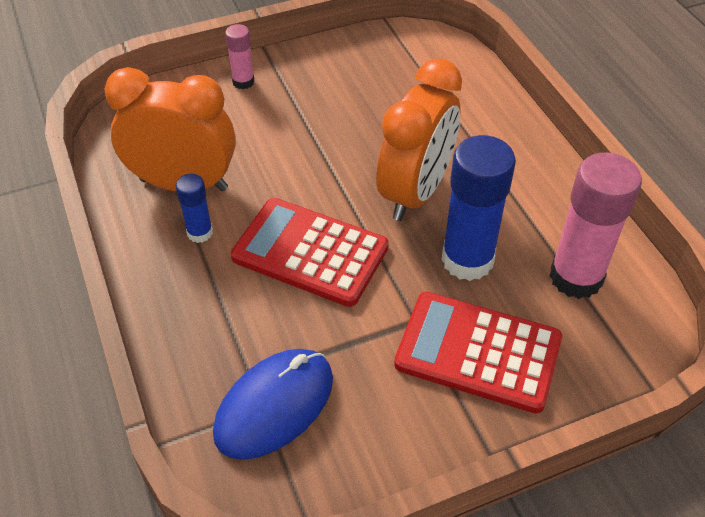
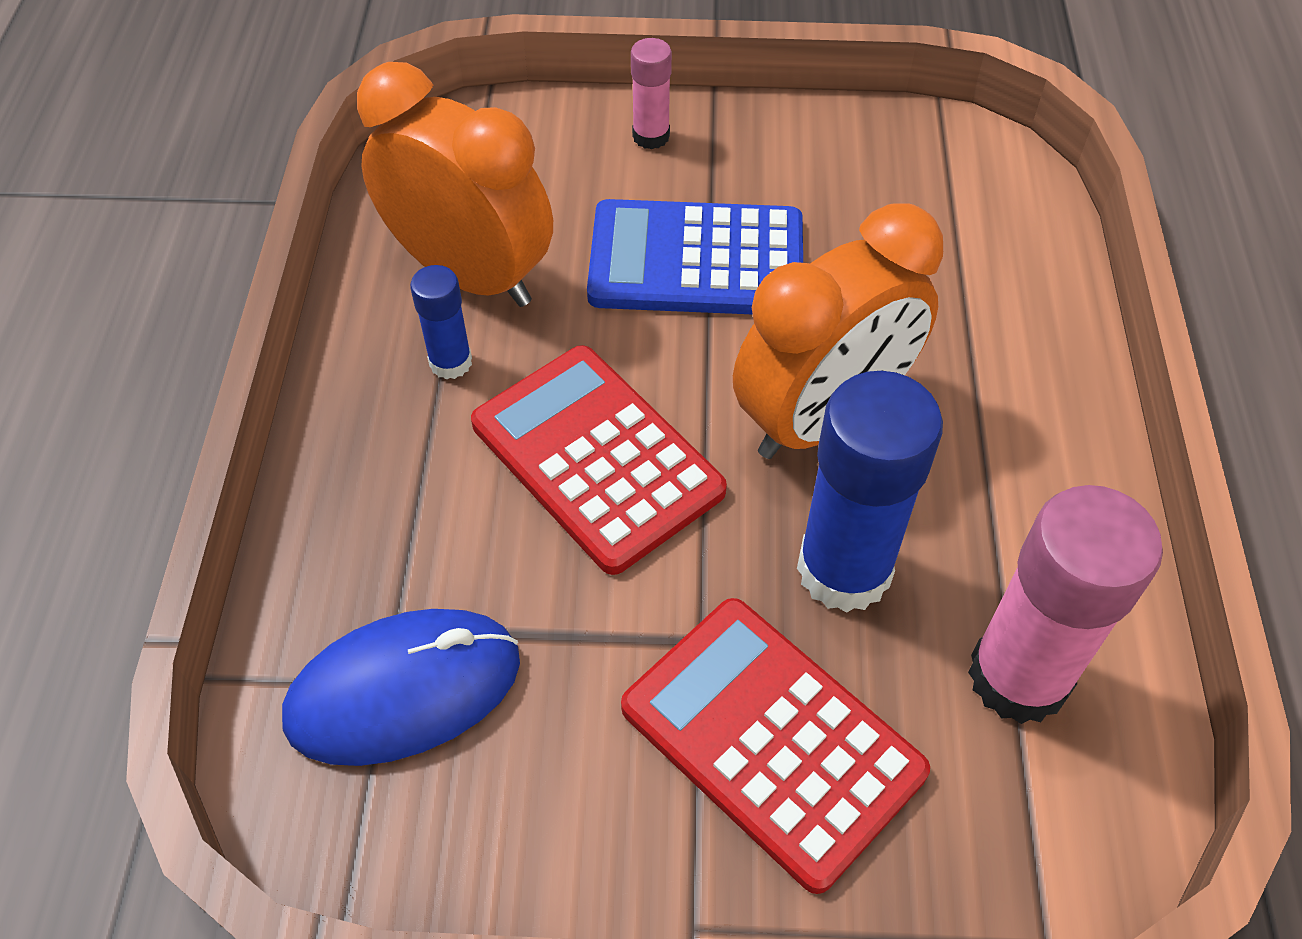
camera: 25 degrees right, 5 degrees up
(305, 137) = (696, 260): none -> blue calculator

